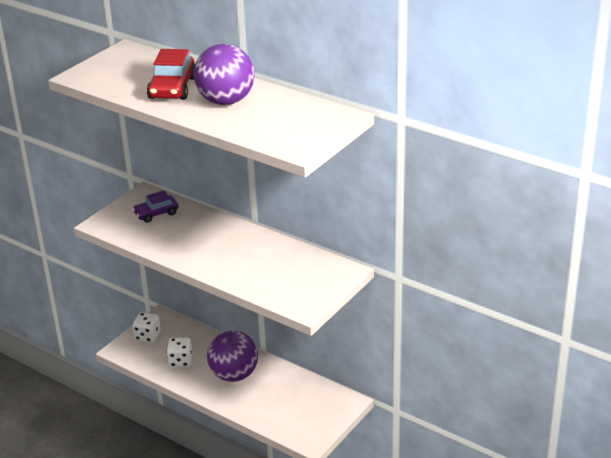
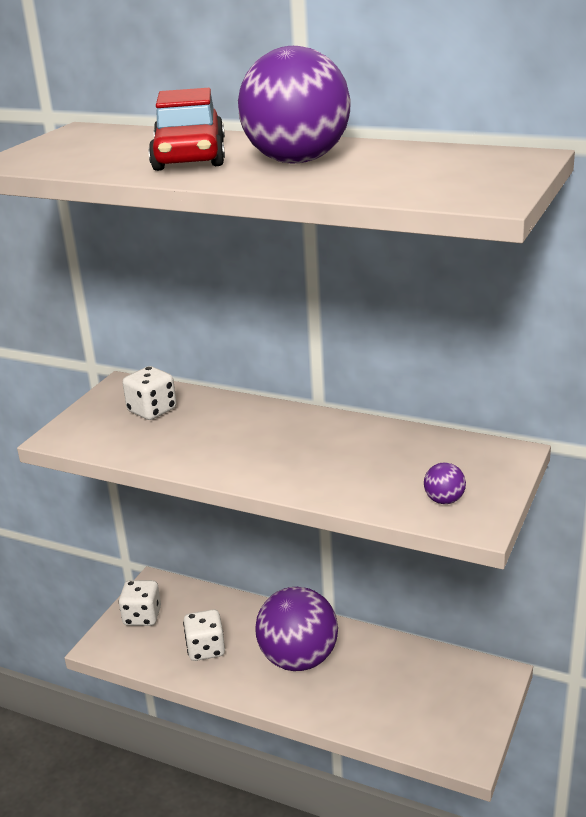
camera: 10 degrees left, 5 degrees down
(156, 213) = (152, 410): purple car -> white dice
(295, 293) = (444, 500): none -> purple ball

